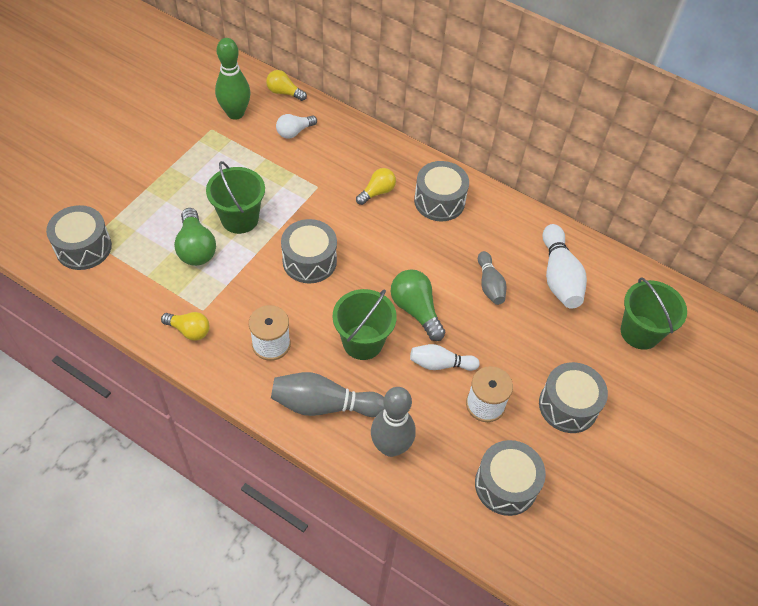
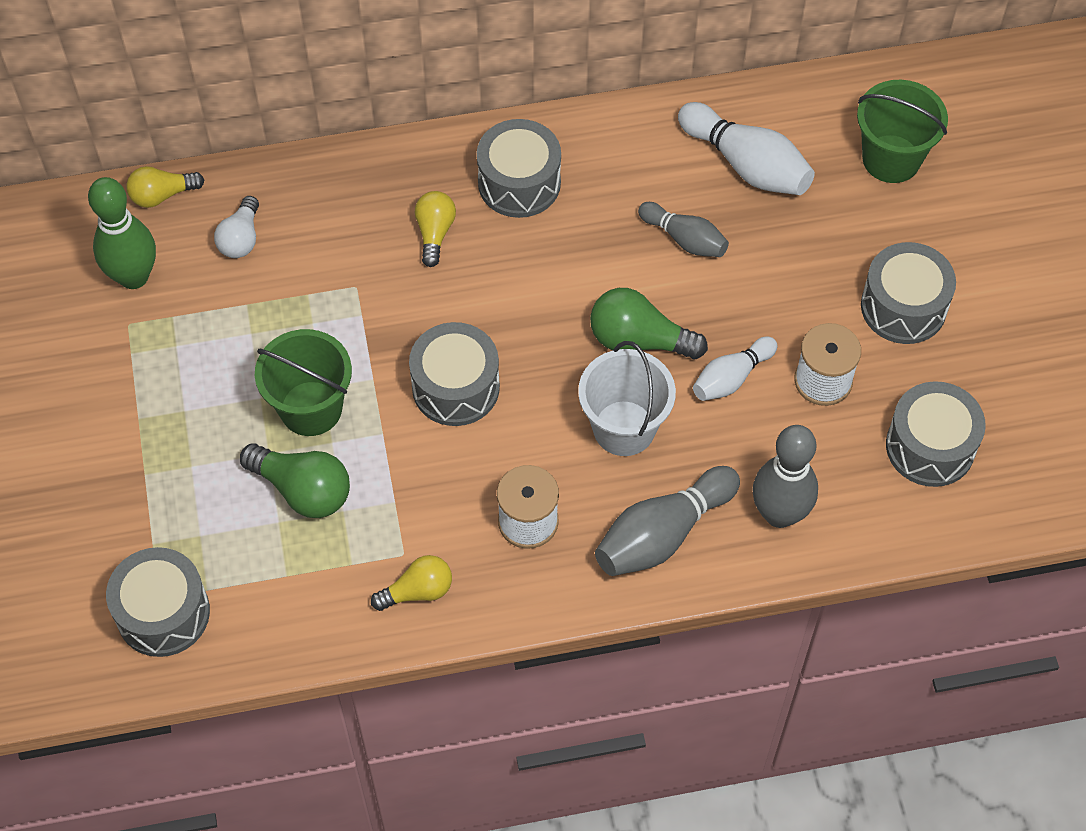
camera: 40 degrees left, 5 degrees up
(363, 342) = (624, 428): green bucket -> white bucket

